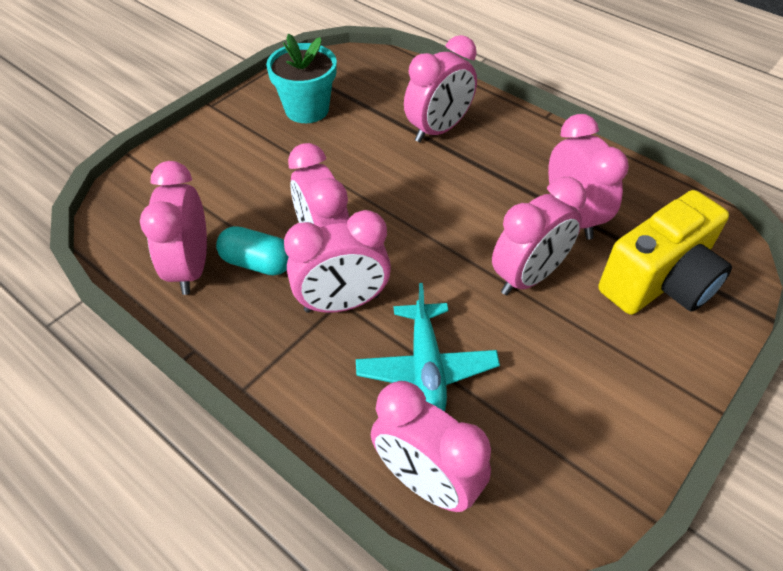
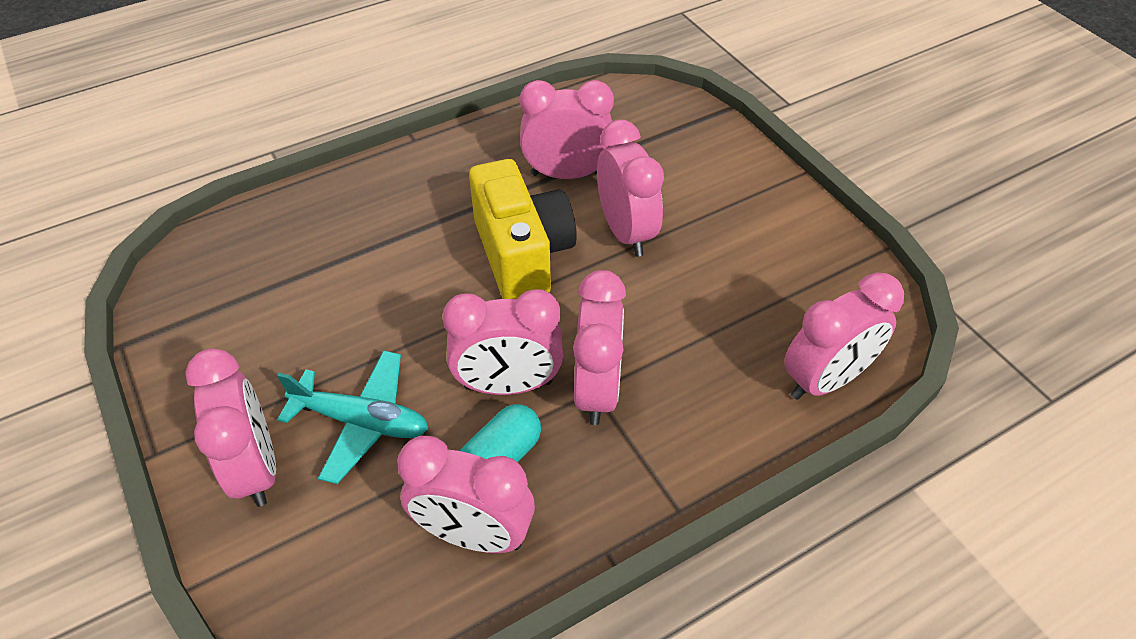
camera: 70 degrees left, 0 degrees up
(307, 109) = (249, 342): turquoise flower pot -> none
(426, 368) = (704, 342): turquoise plane -> turquoise plane (361, 421)
(438, 130) = (377, 229): pink clock -> pink clock (256, 467)
(659, 283) = (669, 152): yellow camera -> yellow camera (522, 255)

